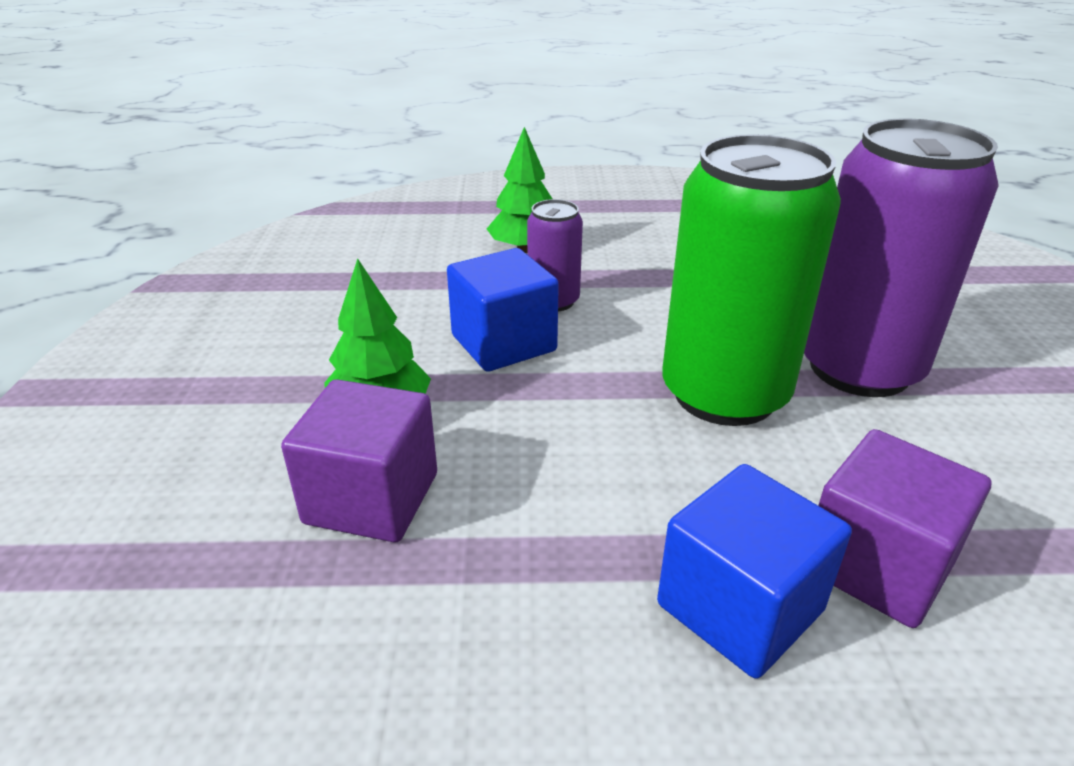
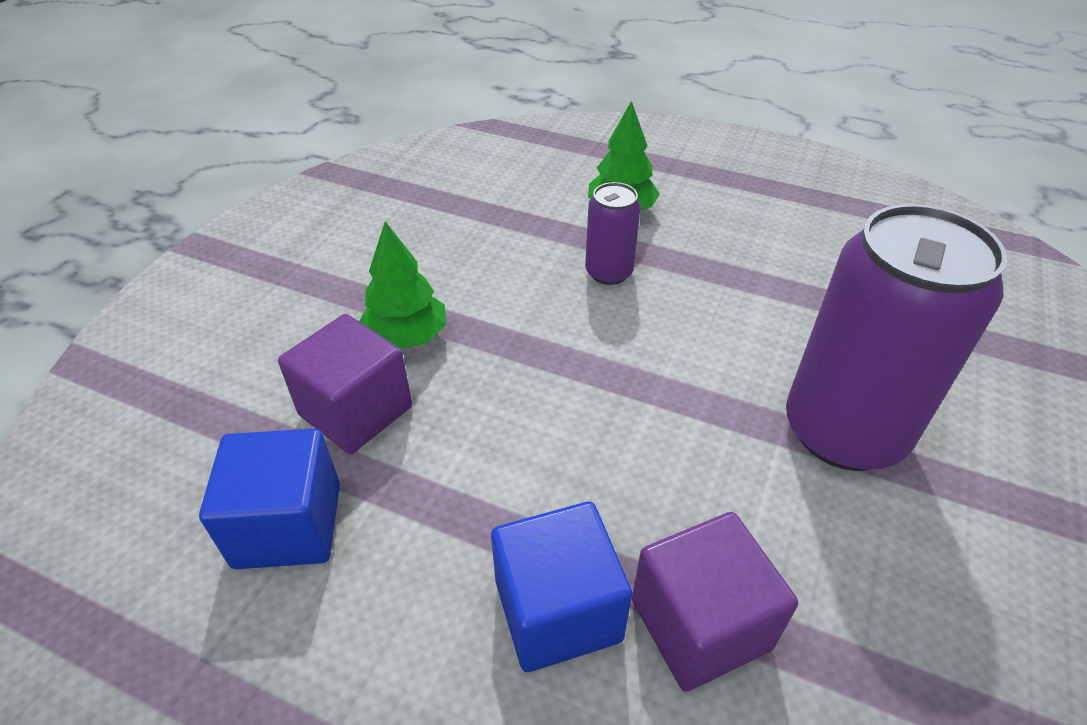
camera: 25 degrees right, 10 degrees up
(503, 343) = (539, 303): blue cube -> blue cube (288, 525)
(724, 394) = (692, 414): green can -> none

